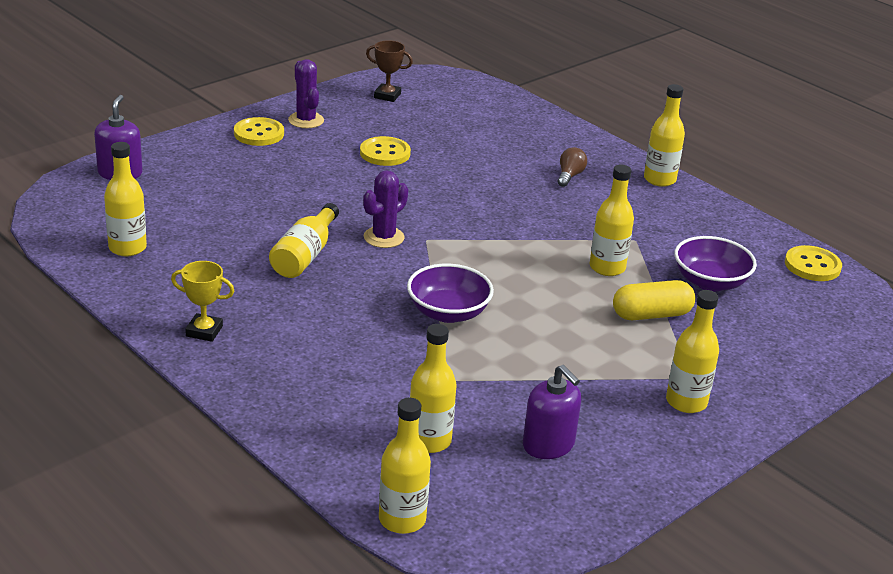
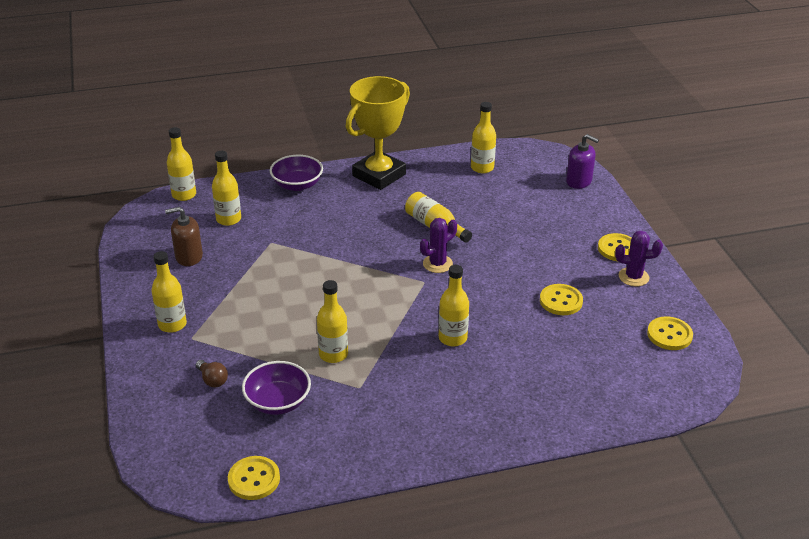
camera: 120 degrees right, 5 degrees up
(204, 331) = (379, 175): yellow trophy -> yellow trophy, size x2.31
(384, 237) = (437, 264): purple cactus -> purple cactus turned 75 degrees clockwise
(387, 96) = (669, 335): brown trophy -> yellow button
(448, 313) = (334, 263): purple bowl -> purple bowl (297, 185)
(548, 445) = (189, 257): purple soap dispenser -> brown soap dispenser
(569, 176) = (476, 392): brown light bulb -> brown light bulb (212, 380)
(651, 315) = (264, 351): yellow capsule -> none
(659, 179) = (442, 449): yellow bottle -> yellow bottle (452, 338)

